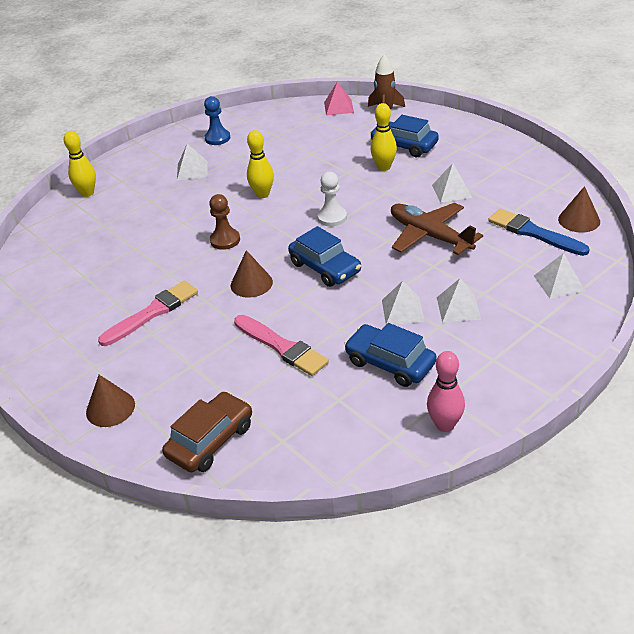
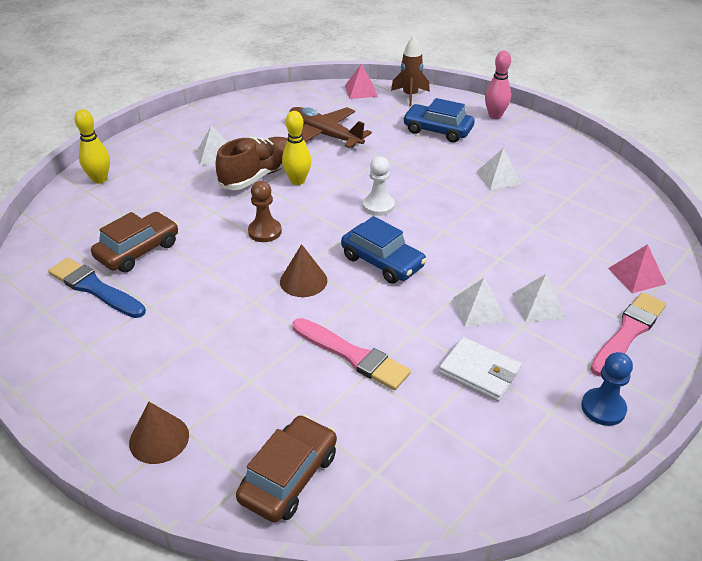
camera: 10 degrees left, 0 degrees up
(113, 256) = (138, 251): none -> brown car
(152, 312) = (194, 317): pink brush -> pink brush (628, 332)
(217, 138) = (237, 121): blue pawn -> blue pawn (603, 408)
(228, 189) = (259, 175): none -> brown shoe
(384, 167) = (422, 152): yellow bowling pin -> none
(390, 363) = (479, 372): blue car -> white wallet
(429, 236) = (487, 225): brown plane -> brown plane (324, 135)
(445, 425) = (559, 446): pink bowling pin -> pink bowling pin (495, 116)
(533, 233) = (595, 222): blue brush -> blue brush (94, 288)
(559, 283) = (636, 276): white pyramid -> pink pyramid
(579, 220) = (637, 208): brown cone -> none

